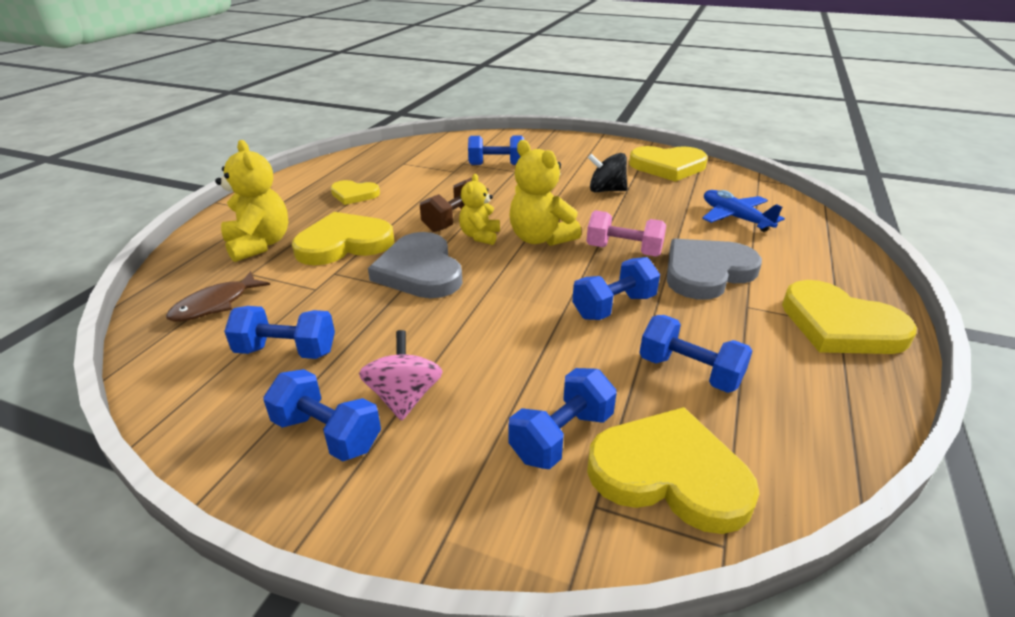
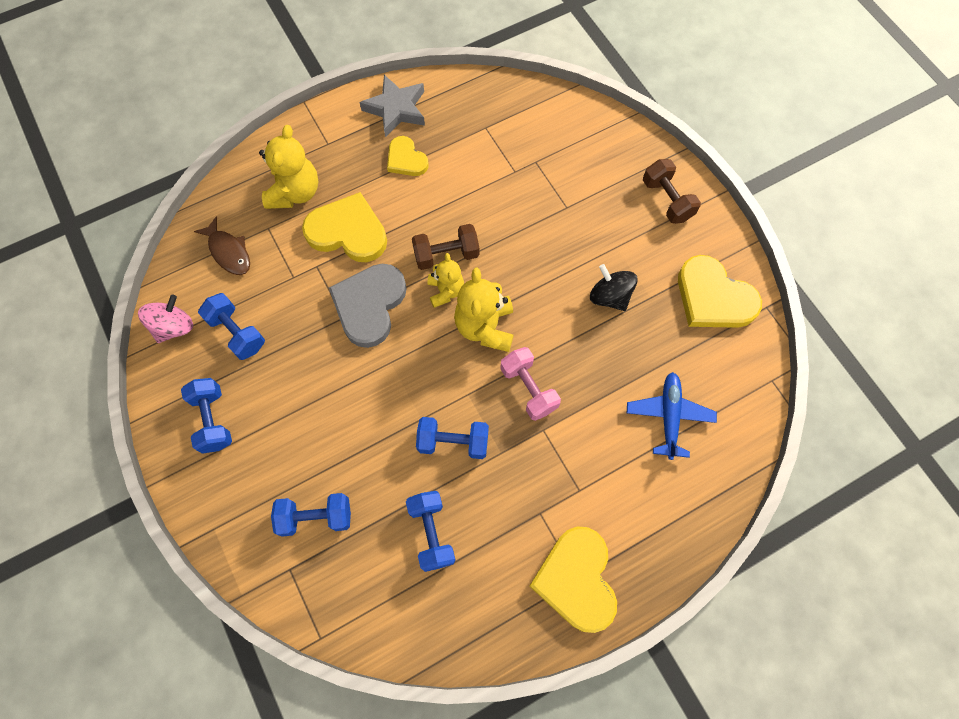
camera: 40 degrees right, 35 degrees up
(215, 304) = (229, 252): brown fish -> brown fish turned 120 degrees counterclockwise
(314, 178) = (396, 109): none -> grey star
(404, 397) = (266, 423): pink spinning top -> pink spinning top (174, 327)
(480, 236) = (445, 291): yellow teddy bear -> yellow teddy bear turned 120 degrees clockwise
(496, 165) = (561, 185): blue dumbbell -> none
(575, 147) = (667, 200): none -> brown dumbbell
(669, 474) = (341, 584): yellow heart -> none
(706, 272) = (558, 459): grey heart -> none

